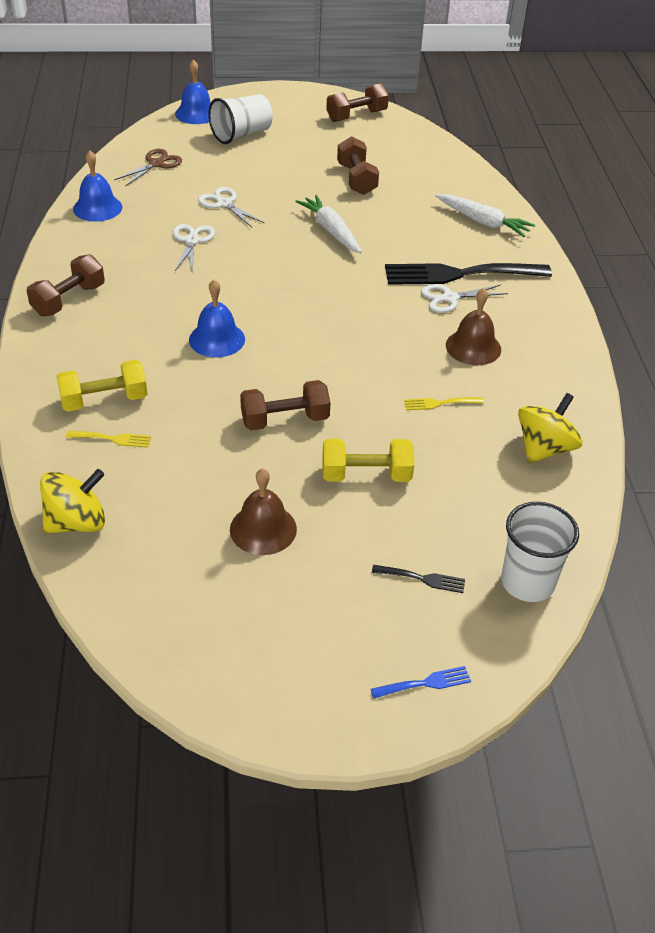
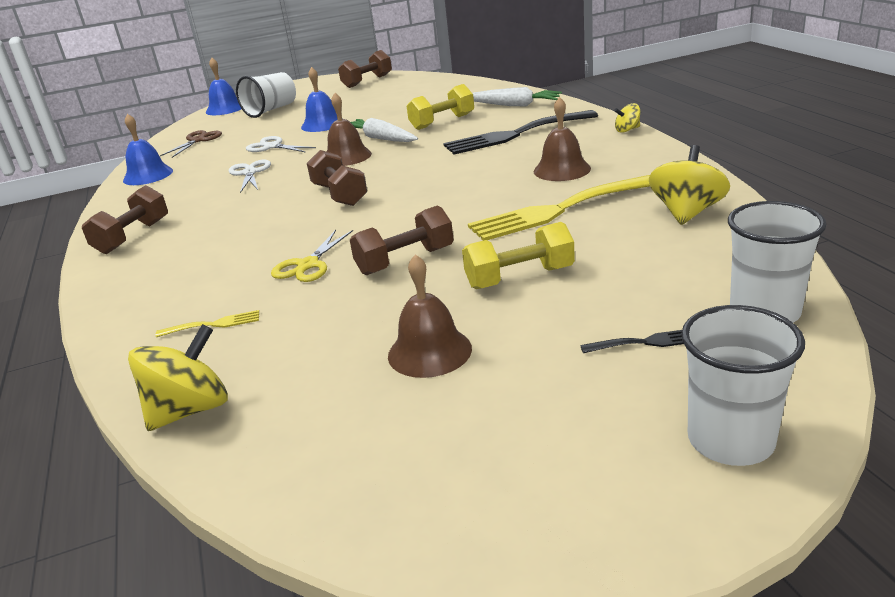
camera: 10 degrees left, 15 degrees down
(104, 400) = (194, 297): yellow dumbbell -> yellow dumbbell (442, 122)
(205, 395) = (308, 265): none -> yellow scissors
(217, 339) = (303, 225): blue bell -> blue bell (323, 124)
(288, 249) = (347, 157): none -> brown bell
(356, 179) = (387, 109): brown dumbbell -> brown dumbbell (339, 195)
(425, 683) = (730, 440): blue fork -> white cup
(440, 403) = (558, 210): yellow fork -> yellow fork, size x2.40
(449, 298) = (517, 149): white scissors -> none
(567, 308) = (627, 130): none -> yellow spinning top

